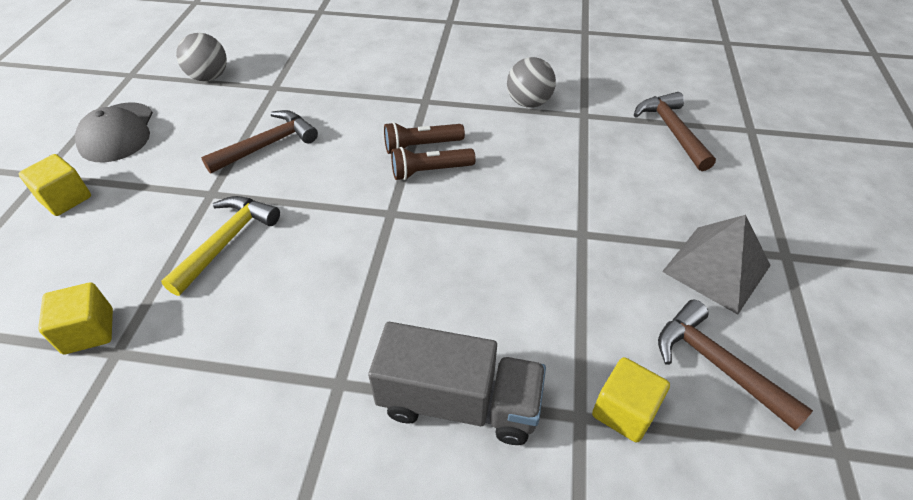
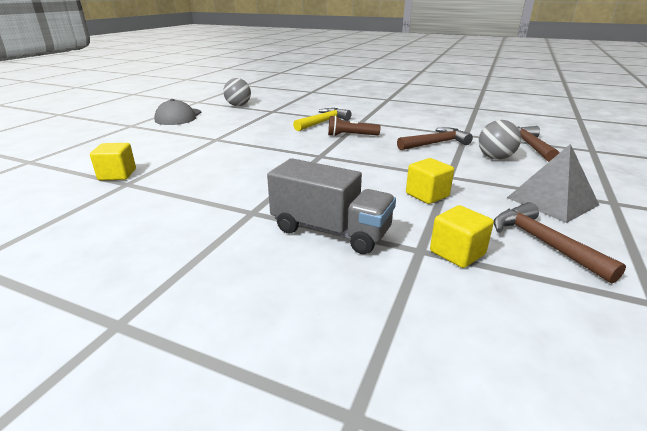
camera: 15 degrees right, 20 degrees down
(65, 199) = (137, 133): yellow cube -> yellow cube (427, 195)
(226, 242) = (214, 155): yellow hammer -> yellow hammer (323, 122)
(267, 145) = (258, 127): brown hammer -> brown hammer (435, 143)
(430, 171) = (352, 144): brown flashlight -> none
(528, 103) = (428, 127): grey ball -> grey ball (495, 158)

